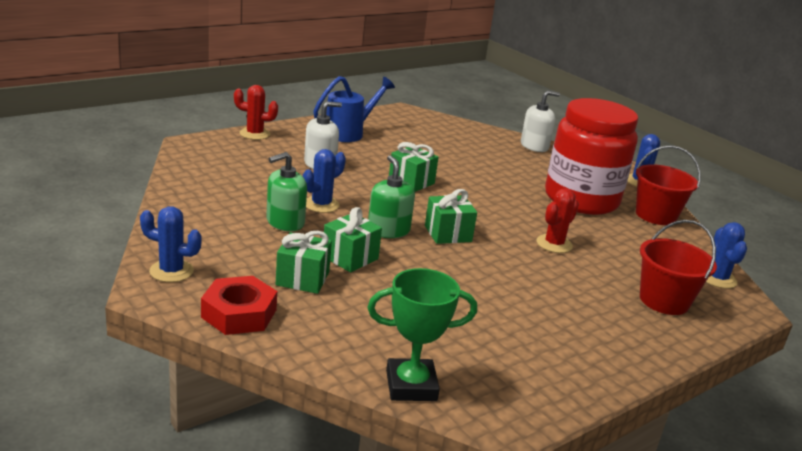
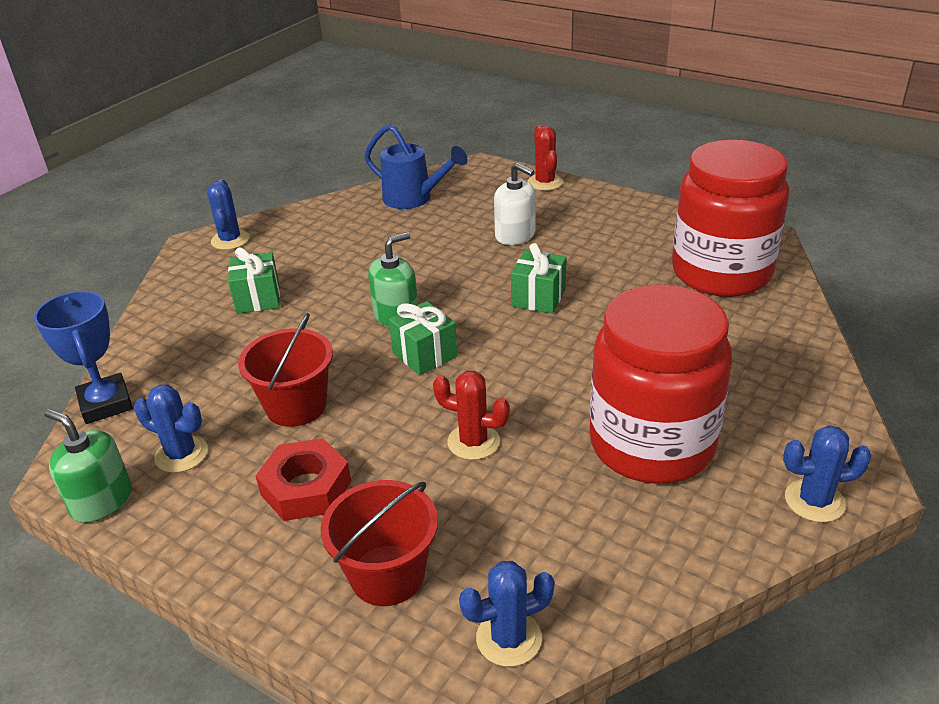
camera: 75 degrees right, 10 degrees up
(239, 313) = (181, 288): red nut -> red nut (306, 488)
(285, 222) = (360, 258): green soap dispenser -> green soap dispenser (101, 501)
(321, 205) = (418, 264): blue cactus -> blue cactus (181, 454)
(348, 133) = (626, 225): blue watering can -> blue watering can (413, 199)
(350, 258) = (317, 310): green gift -> none
(411, 385) = (106, 404): green trophy -> blue trophy
(432, 131) = (721, 273): none -> red jar
(534, 146) = (803, 363): white soap dispenser -> none
(655, 215) = (686, 537): red bucket -> red bucket (296, 406)

